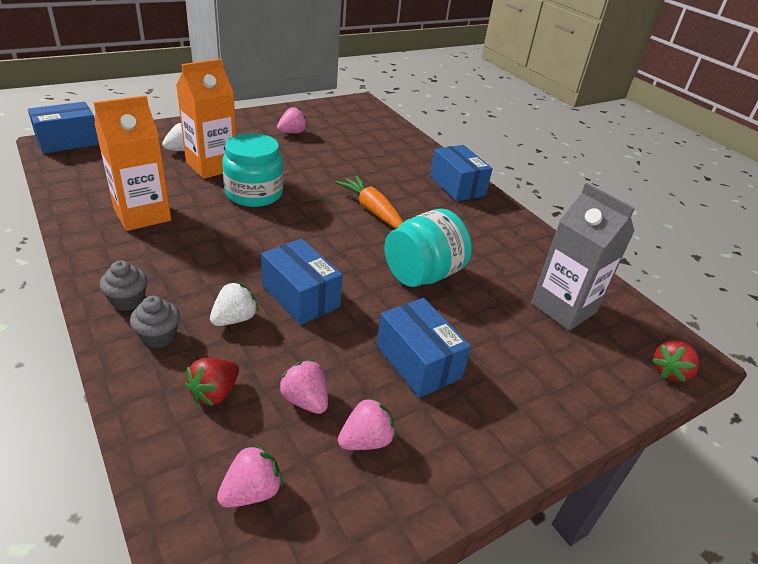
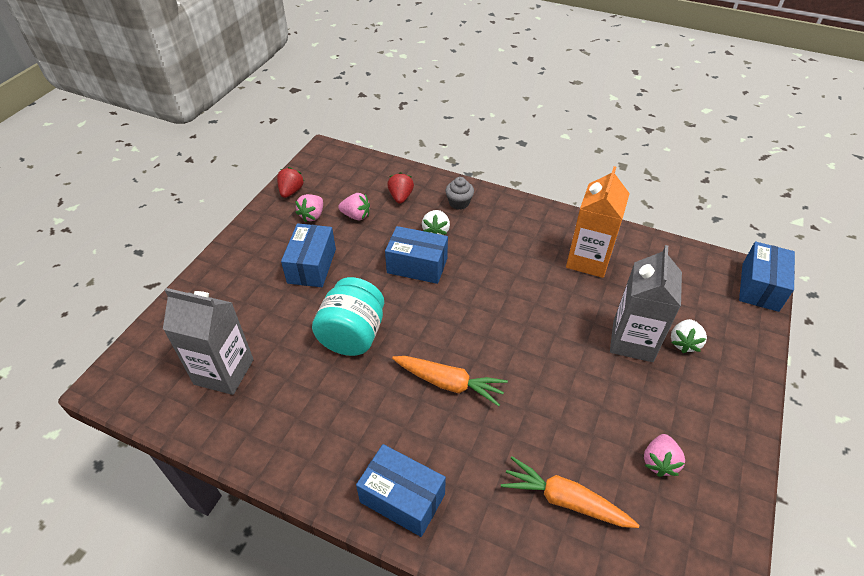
camera: 150 degrees right, 10 degrees up
(128, 300) = (500, 209): grey cupcake -> none
(212, 166) = (632, 341): orange carton -> grey carton
(252, 492) = (345, 177): pink strawberry -> none
(254, 194) = (557, 332): turquoise jar -> none
(363, 147) = (565, 500): none -> orange carrot
(418, 362) = (312, 266): blue box -> blue box turned 75 degrees clockwise
(670, 372) = (129, 357): red strawberry -> red strawberry (291, 191)

